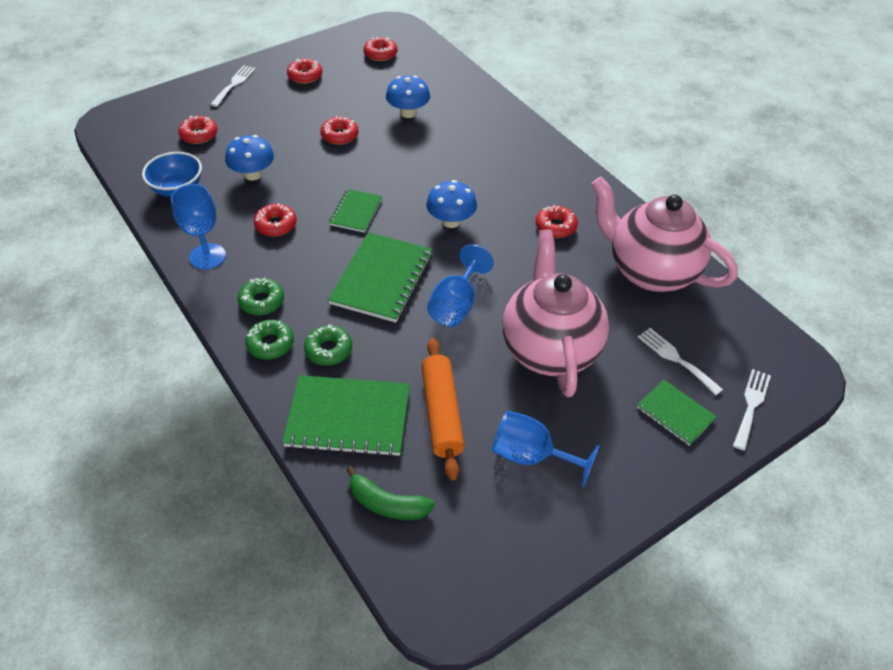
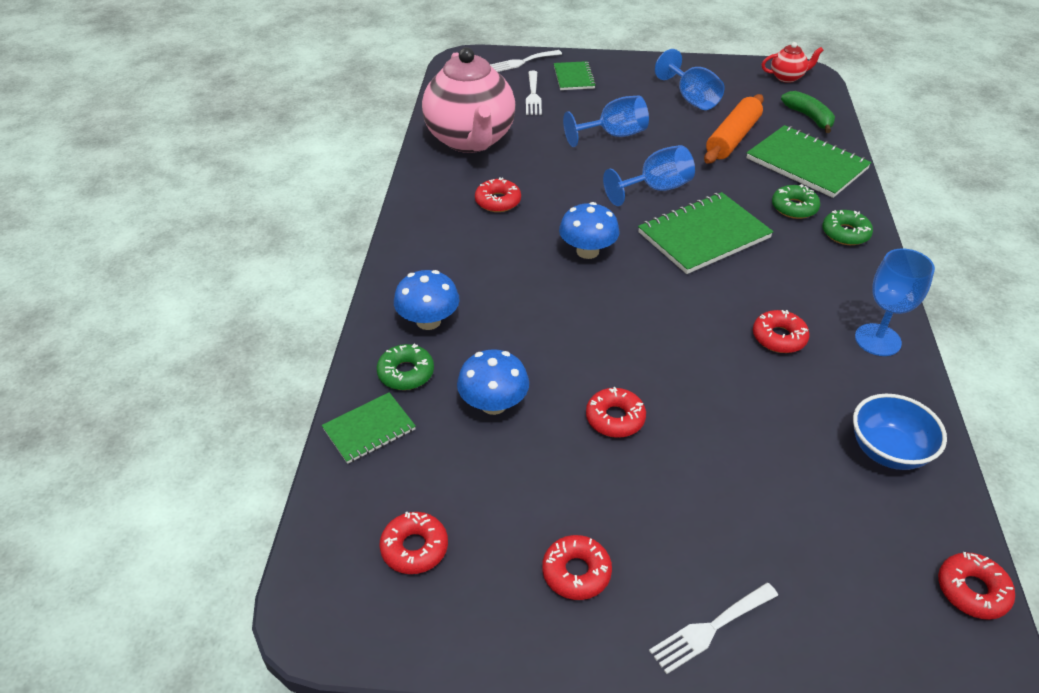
camera: 140 degrees left, 5 degrees down
(199, 134) = (822, 538): red donut -> red donut (972, 590)
(253, 174) = (771, 420): blue mushroom -> blue mushroom (428, 321)
(262, 301) = (836, 270): green donut -> green donut (406, 373)
(356, 212) = (677, 307): green notebook -> green notebook (369, 429)
(461, 581) = (787, 77): none -> red teapot
(550, 349) = (613, 135): pink teapot -> blue goblet

